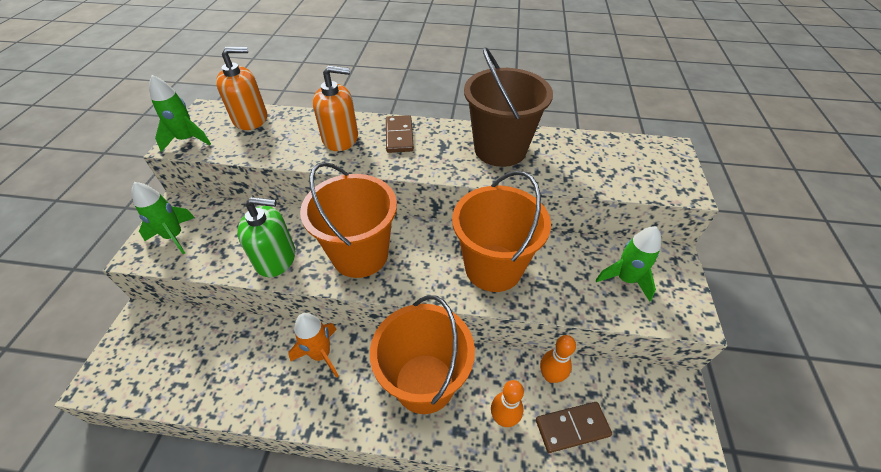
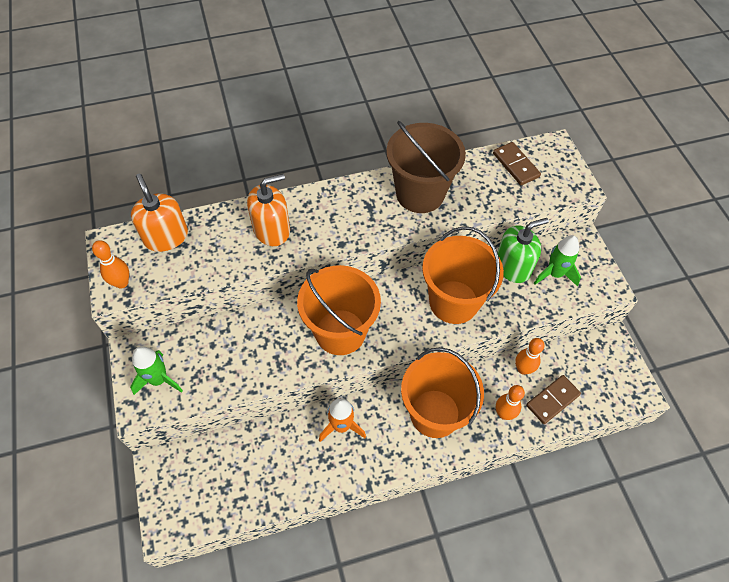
camera: 25 degrees left, 10 degrees up
(187, 140) = (122, 283): green rocket -> orange bowling pin
(250, 119) = (166, 237): orange soap dispenser -> orange soap dispenser turned 75 degrees counterclockwise
(276, 258) = (269, 363): green soap dispenser -> green soap dispenser (513, 266)
(399, 136) = (324, 209): brown domino -> brown domino (515, 165)

